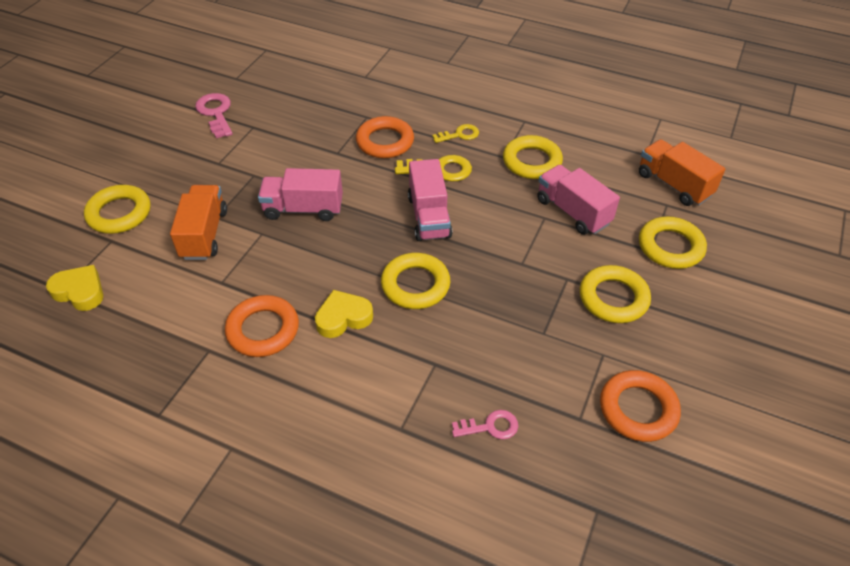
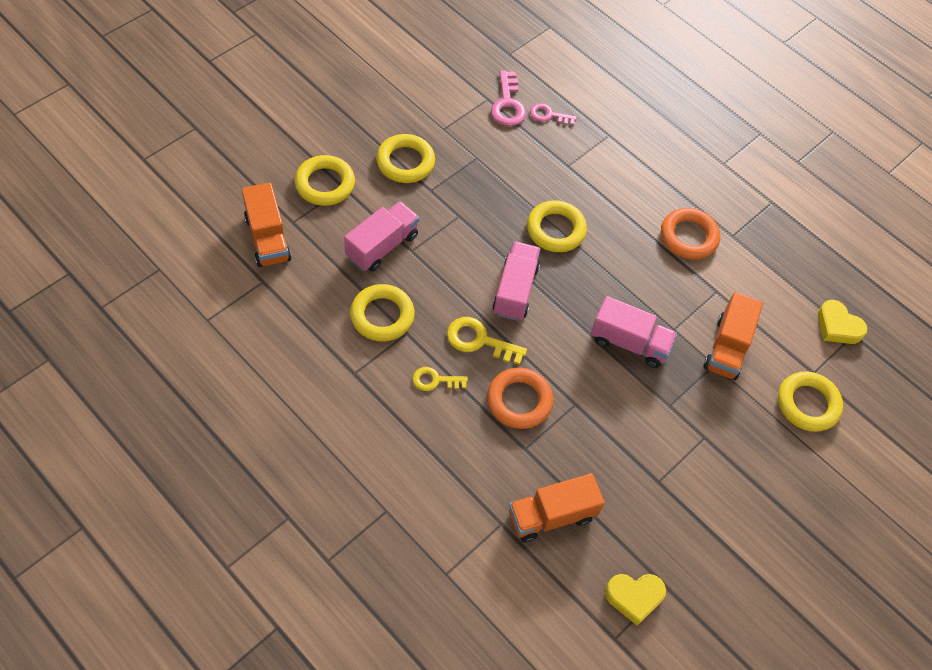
camera: 165 degrees left, 10 degrees up
(215, 113) = (698, 524): pink key -> pink key (508, 104)
(330, 89) = (551, 516): none -> orange truck
(343, 317) = (623, 224): yellow heart -> yellow heart (634, 597)
(573, 212) = (382, 246): pink truck -> pink truck turned 120 degrees counterclockwise
(638, 409) = (445, 90): orange ring -> none

